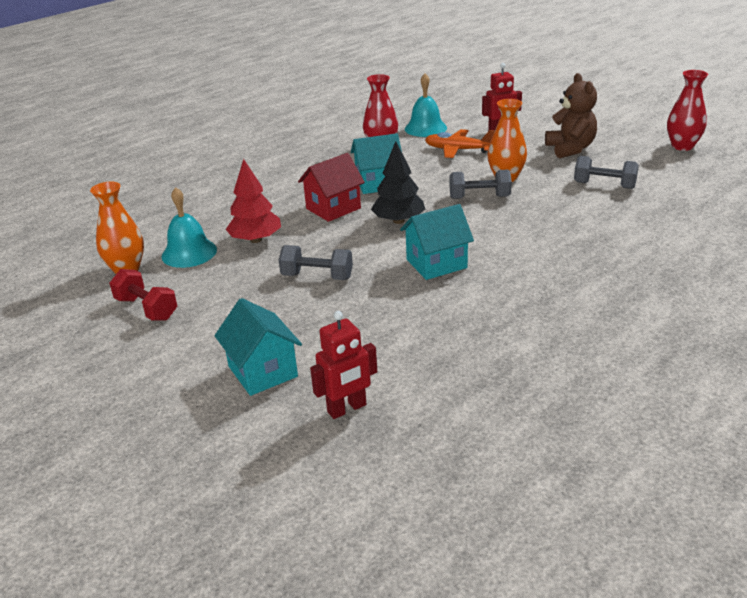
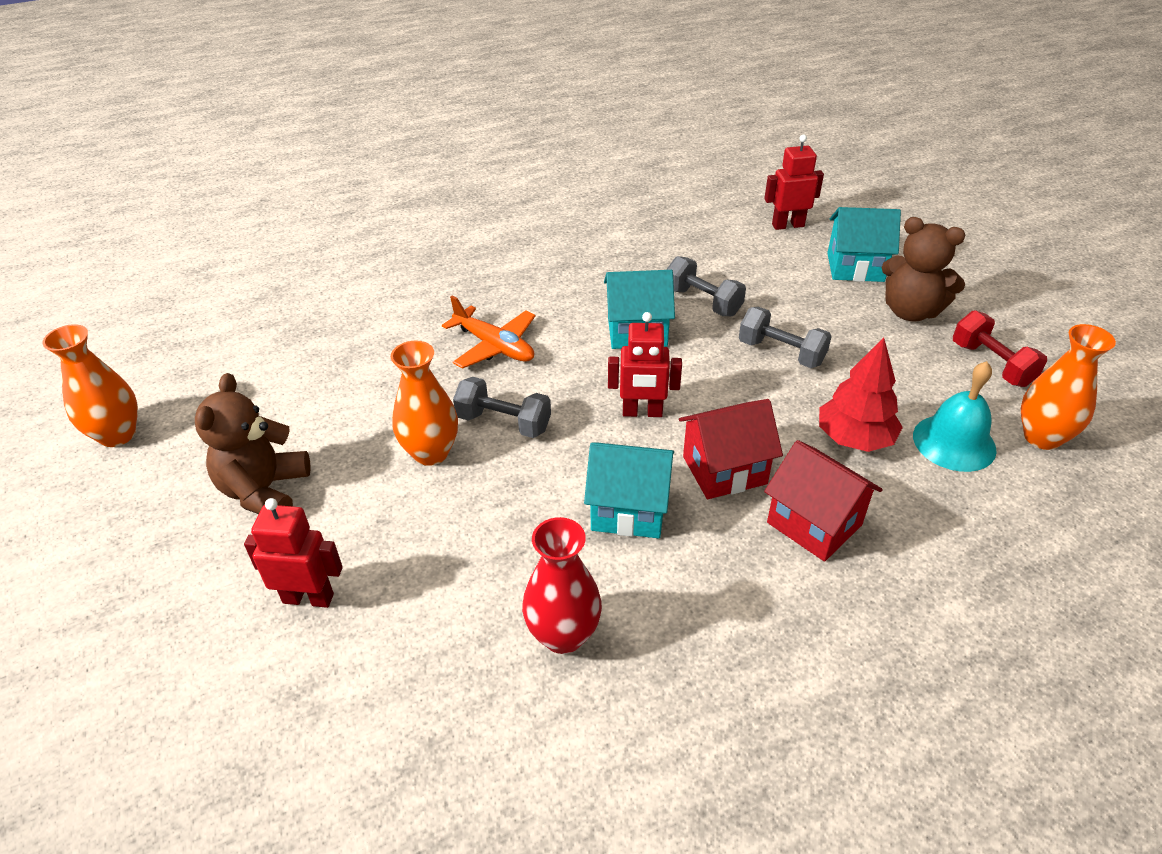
camera: 160 degrees left, 10 degrees up
(209, 337) = (910, 311): none -> brown teddy bear
(263, 371) = (855, 267): turquoise house -> turquoise house turned 75 degrees counterclockwise
(276, 200) = (814, 524): none -> red house
(398, 221) = (642, 412): black tree -> red robot
(425, 128) = (427, 683): turquoise bell -> none
(458, 150) = (434, 563): orange plane -> orange plane (494, 346)
(604, 185) = (327, 391): grey dumbbell -> grey dumbbell (702, 302)
(682, 146) = (117, 435): red vase -> orange vase

